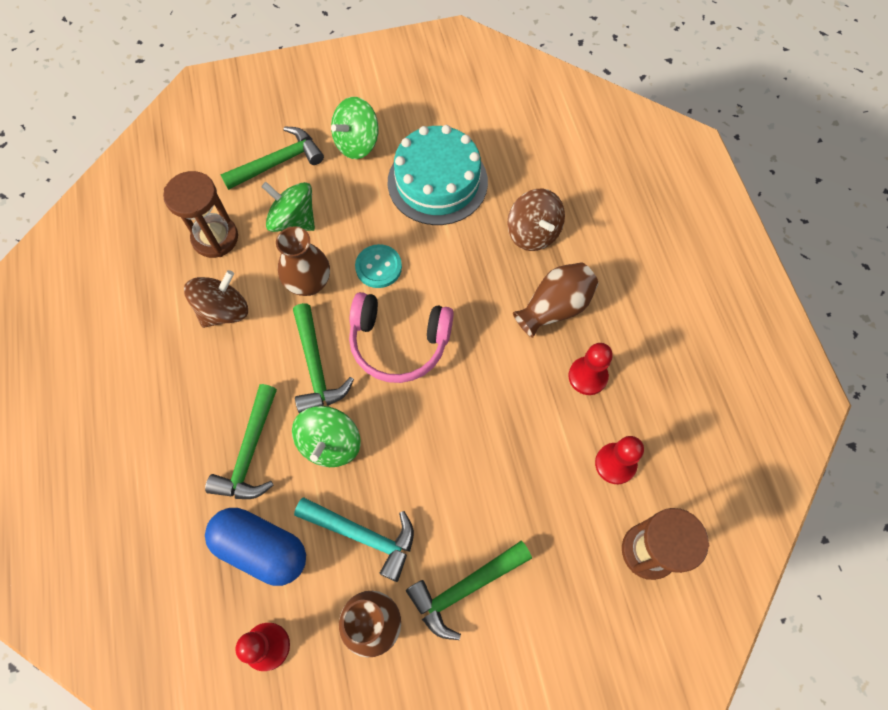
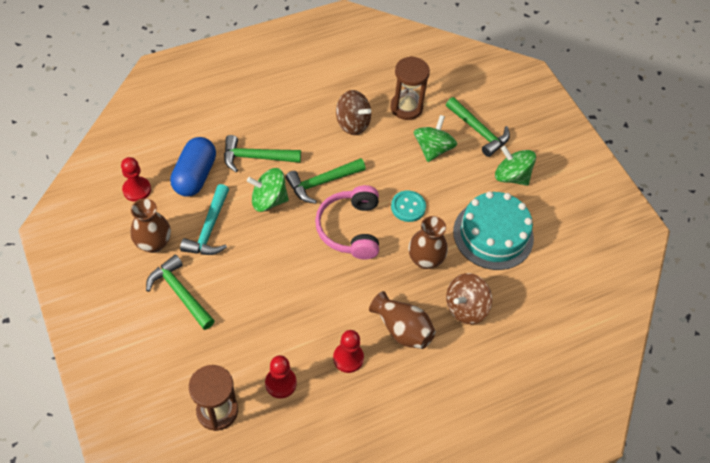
camera: 75 degrees right, 10 degrees down
(309, 283) = (384, 167): brown vase -> brown vase (425, 259)

